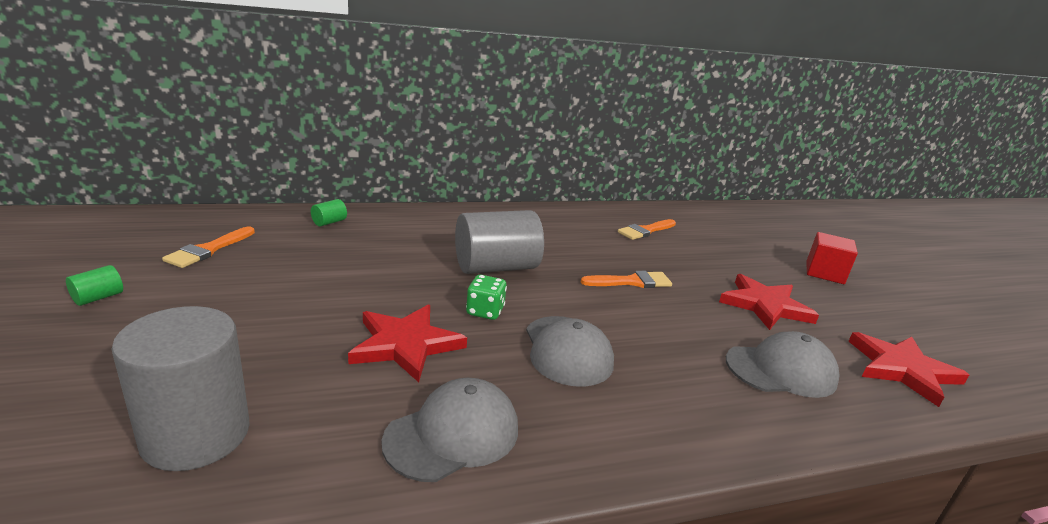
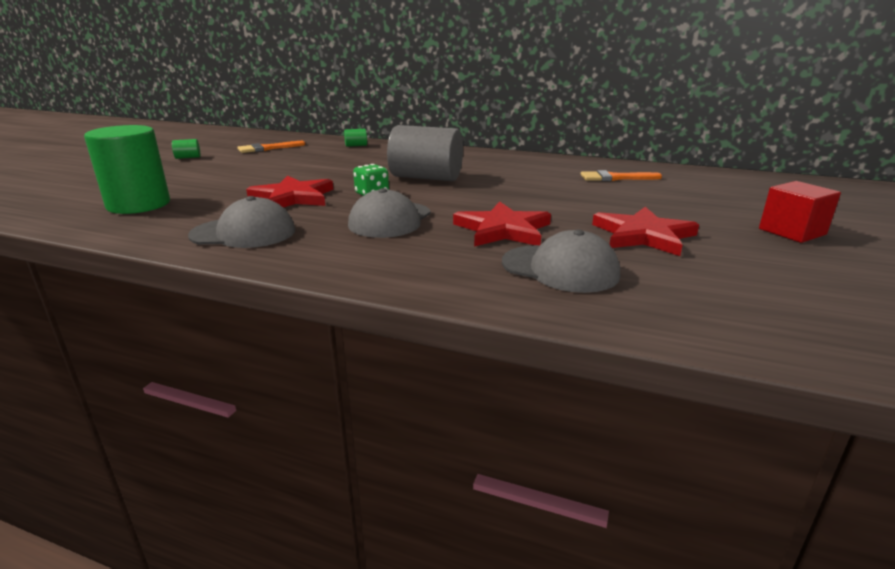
camera: 40 degrees right, 0 degrees up
(196, 435) = (139, 205): grey cylinder -> green cylinder
(631, 282) = (527, 201): orange brush -> none
(902, 369) = (723, 303): red star -> red star (503, 230)

